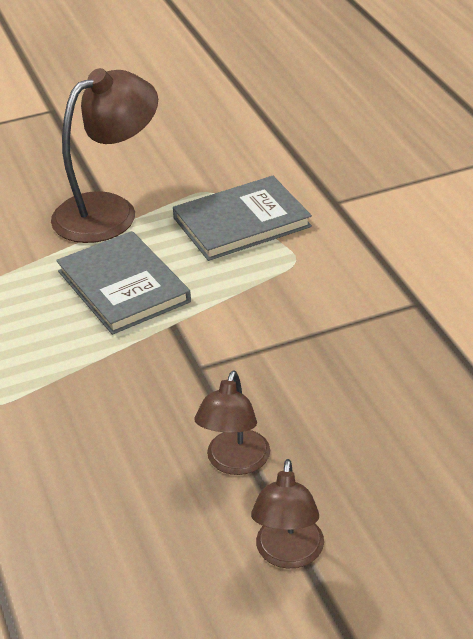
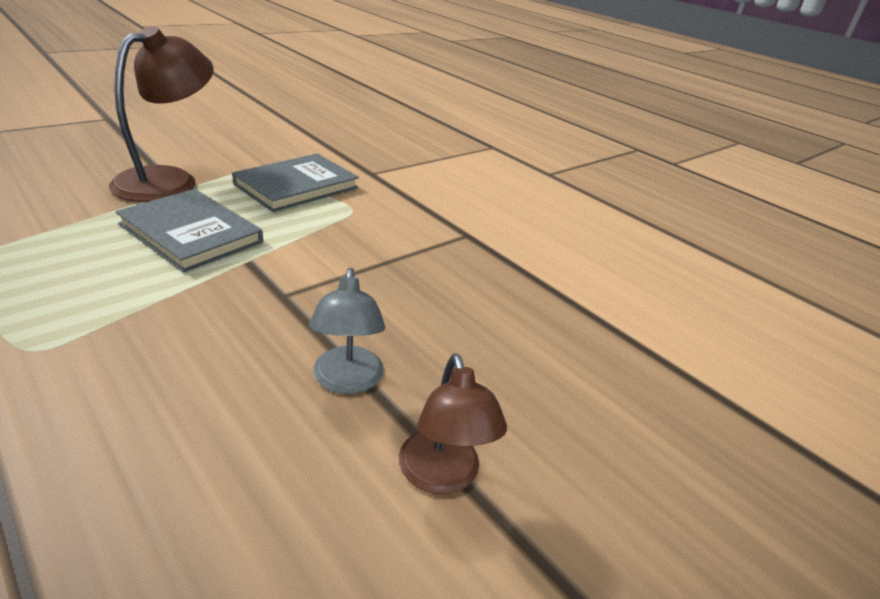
camera: 25 degrees left, 5 degrees down
(235, 463) = (347, 381): brown lamp -> grey lamp

